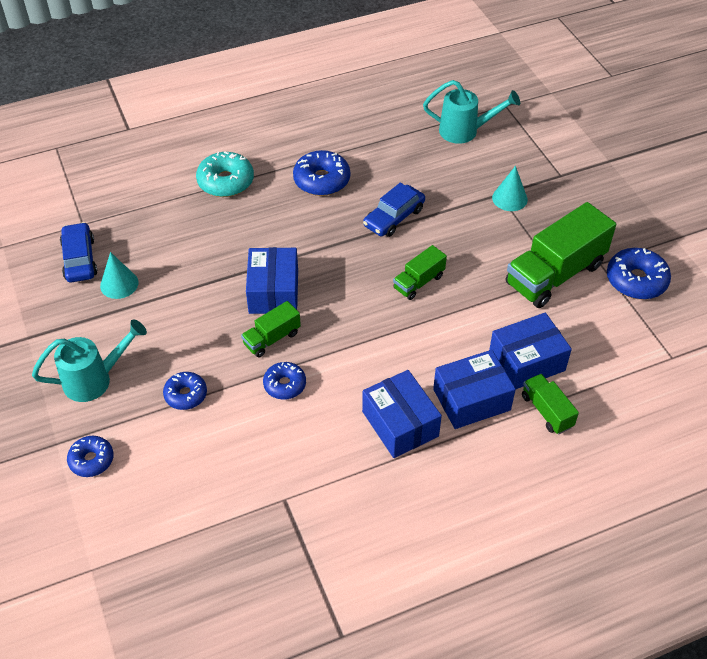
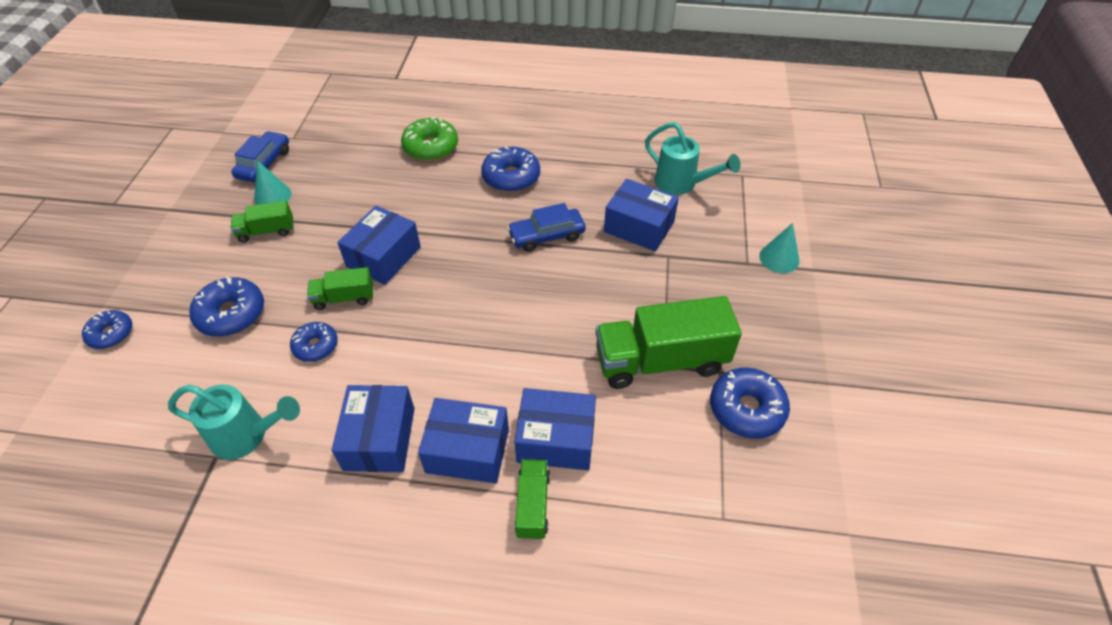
camera: 30 degrees right, 0 degrees up
(95, 379) = (180, 267): turquoise watering can -> turquoise watering can (248, 436)
(186, 395) = (231, 314): blue donut -> blue donut, size x1.57
(226, 182) = (431, 147): turquoise donut -> green donut
(418, 282) = (517, 306): green truck -> green truck (266, 231)
(460, 180) = (639, 227): none -> blue box
(509, 198) = (674, 264): turquoise cone -> turquoise cone (779, 258)

